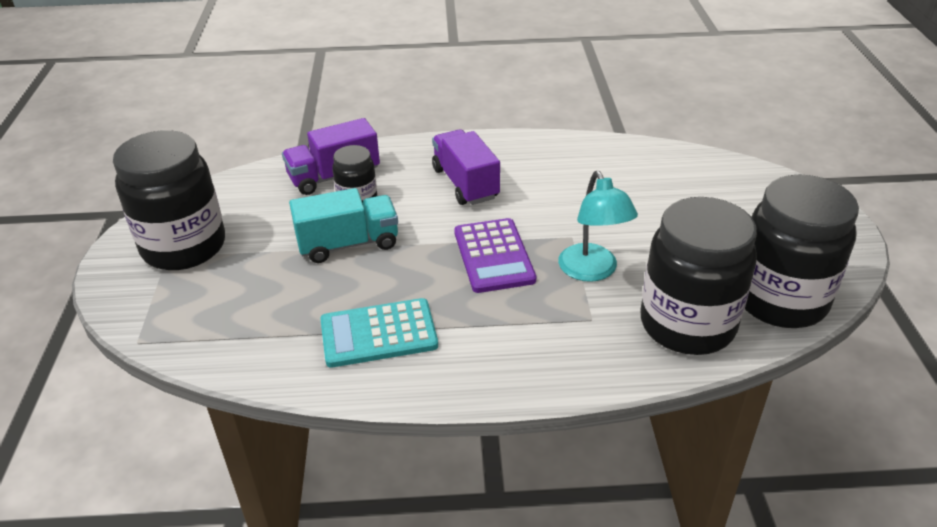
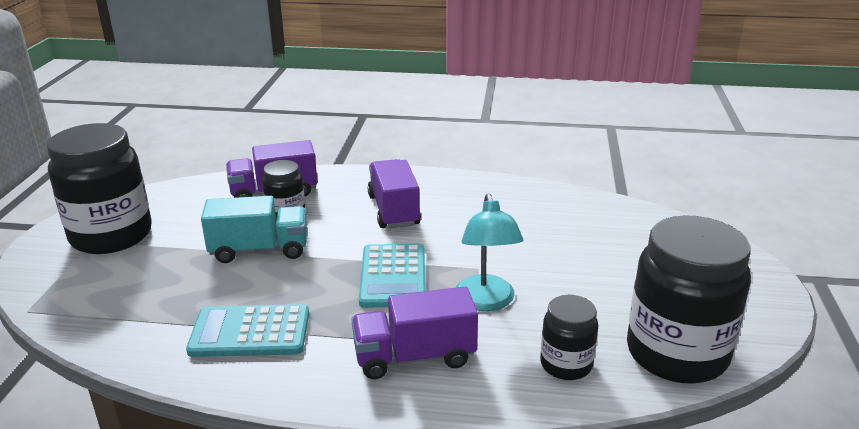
camera: 10 degrees right, 10 degrees down
(493, 256) = (393, 276): purple calculator -> turquoise calculator
(547, 337) = (414, 357): none -> purple truck
(687, 325) = (566, 365): black jar -> black jar, size x0.51

